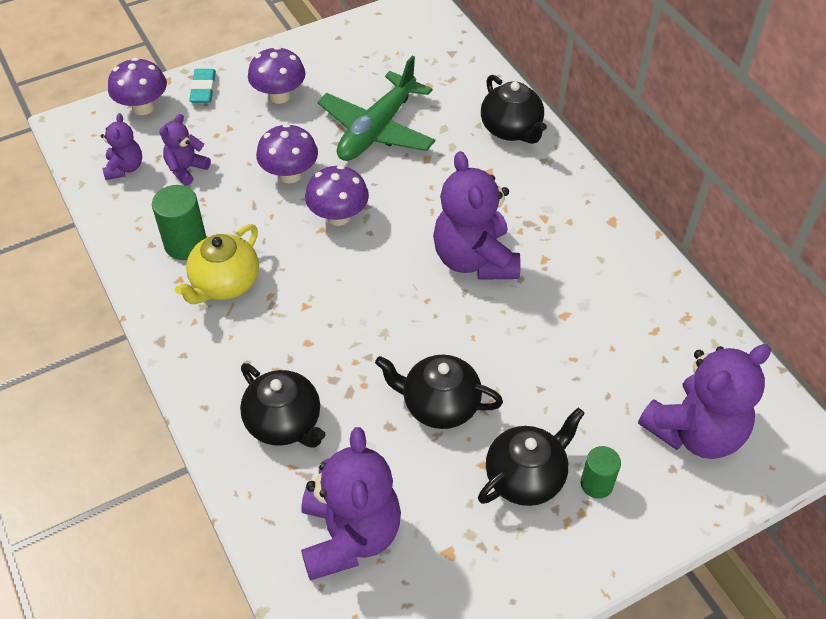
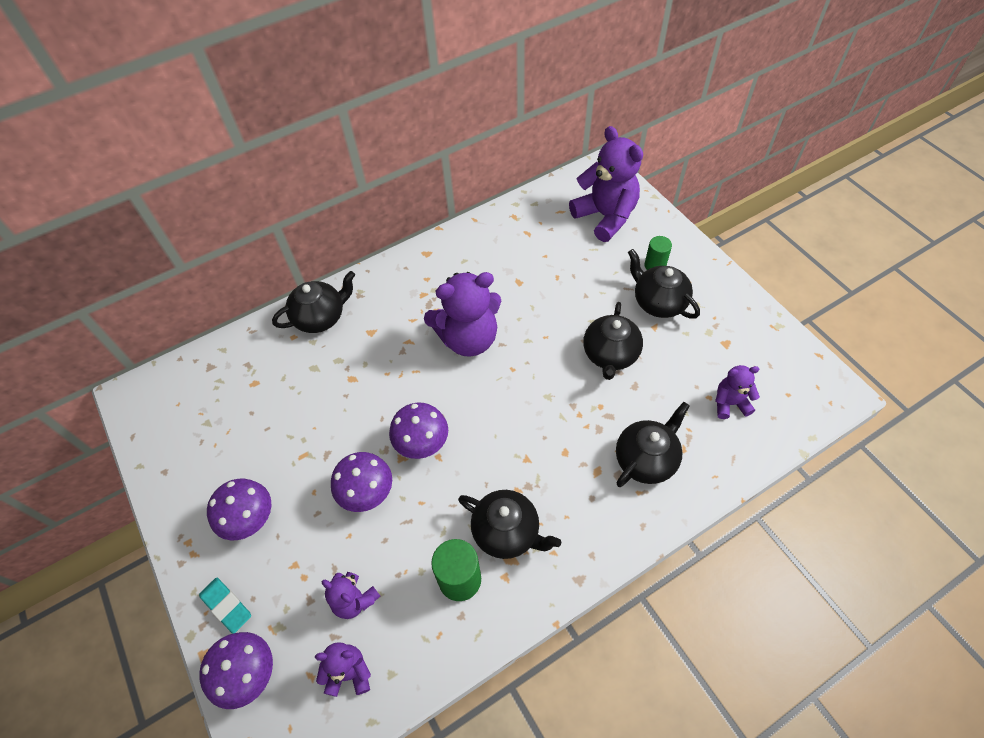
camera: 90 degrees left, 5 degrees up
(203, 89) = (227, 606): turquoise eraser -> turquoise eraser turned 45 degrees clockwise
(225, 284) = (507, 532): yellow teapot -> black teapot
(349, 535) = (730, 403): purple teddy bear -> purple teddy bear, size x0.52
(377, 130) = (311, 422): green plane -> none

